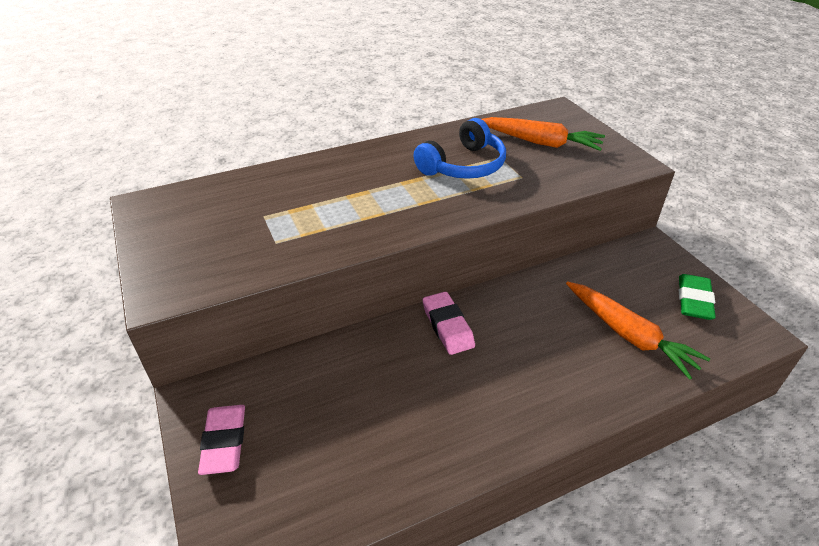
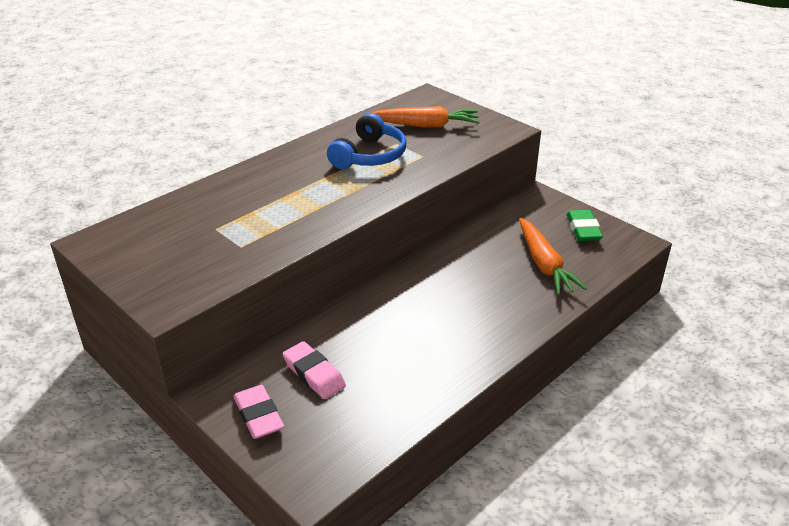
camera: 20 degrees left, 5 degrees down
(447, 326) = (400, 291): pink eraser -> pink eraser (314, 374)
(628, 335) = (544, 264): orange carrot -> orange carrot turned 45 degrees clockwise

